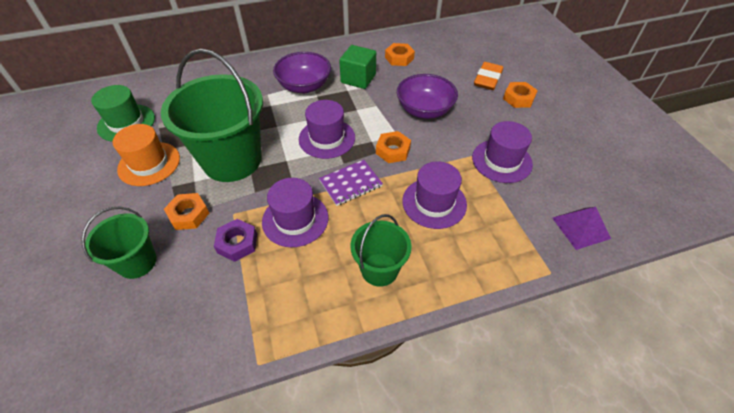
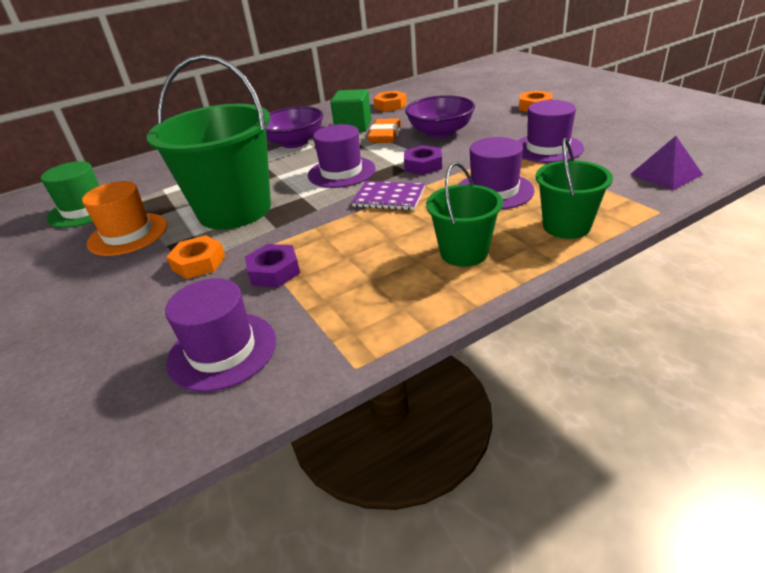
camera: 10 degrees left, 15 degrees down
(137, 262) = (145, 317): green bucket -> green bucket (566, 226)
(295, 219) = (338, 237): purple hat -> purple hat (222, 351)
(350, 184) = (389, 198): purple notebook -> purple notebook turned 60 degrees clockwise
(393, 150) = (423, 165): orange nut -> purple nut
(487, 79) = (494, 101): orange eraser -> orange eraser (385, 136)

